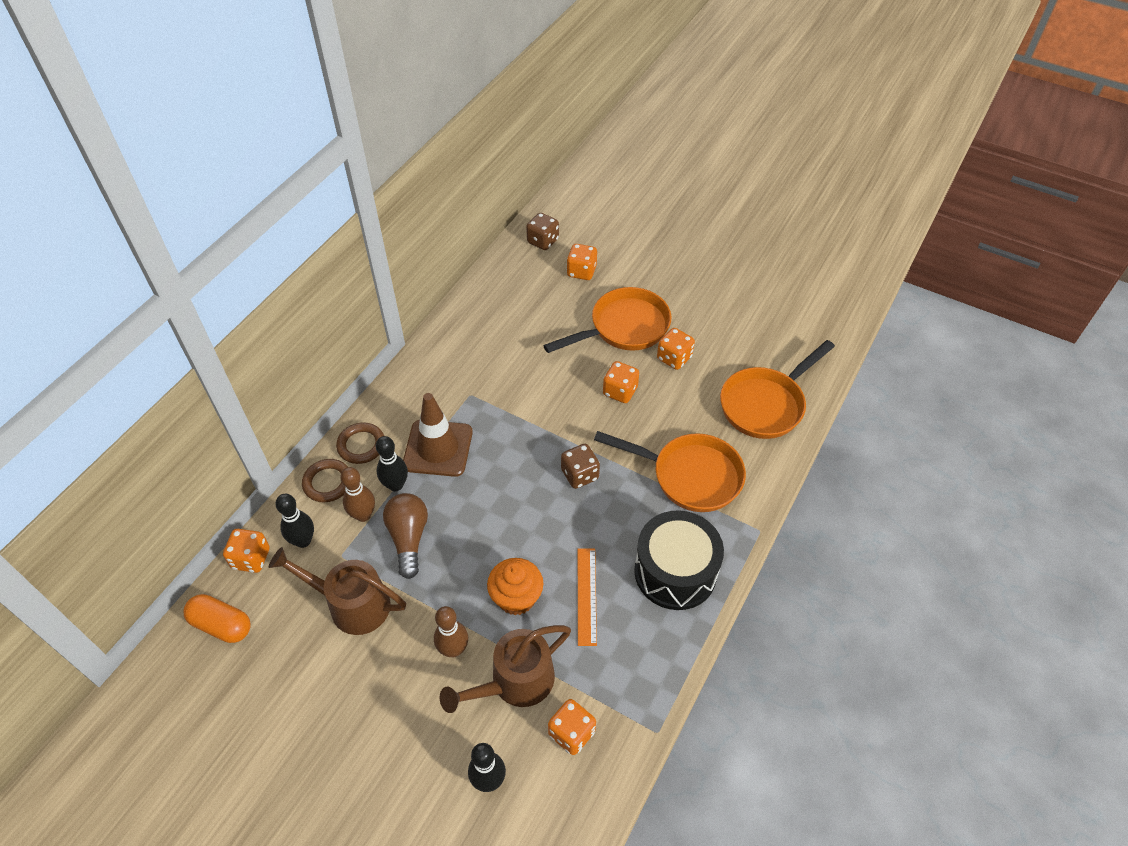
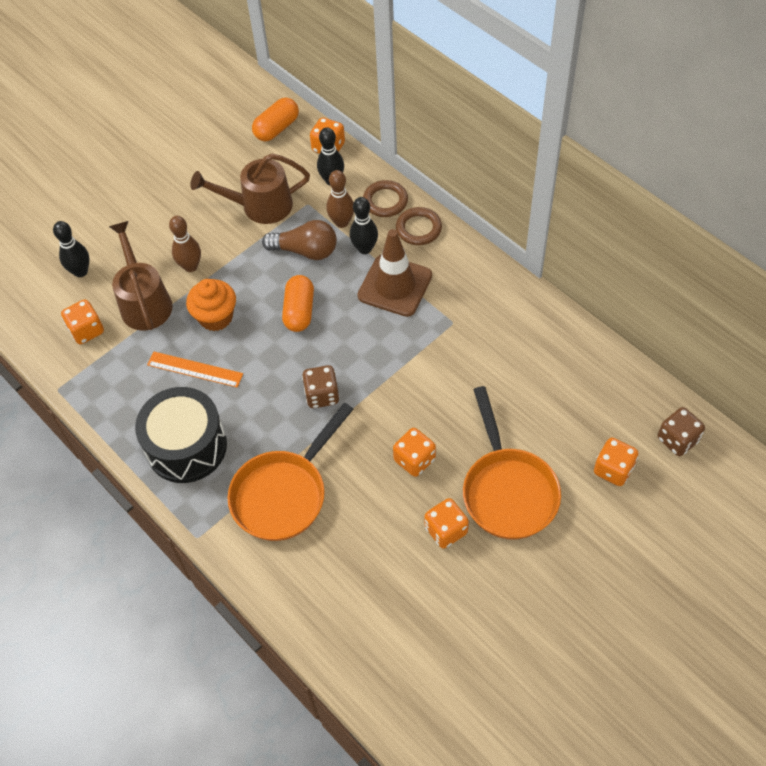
camera: 110 degrees right, 5 degrees up
(351, 604) = (259, 206): brown watering can -> brown watering can turned 135 degrees counterclockwise
(488, 521) = (299, 311): none -> orange capsule
(766, 404) = (348, 607): orange pan -> none

